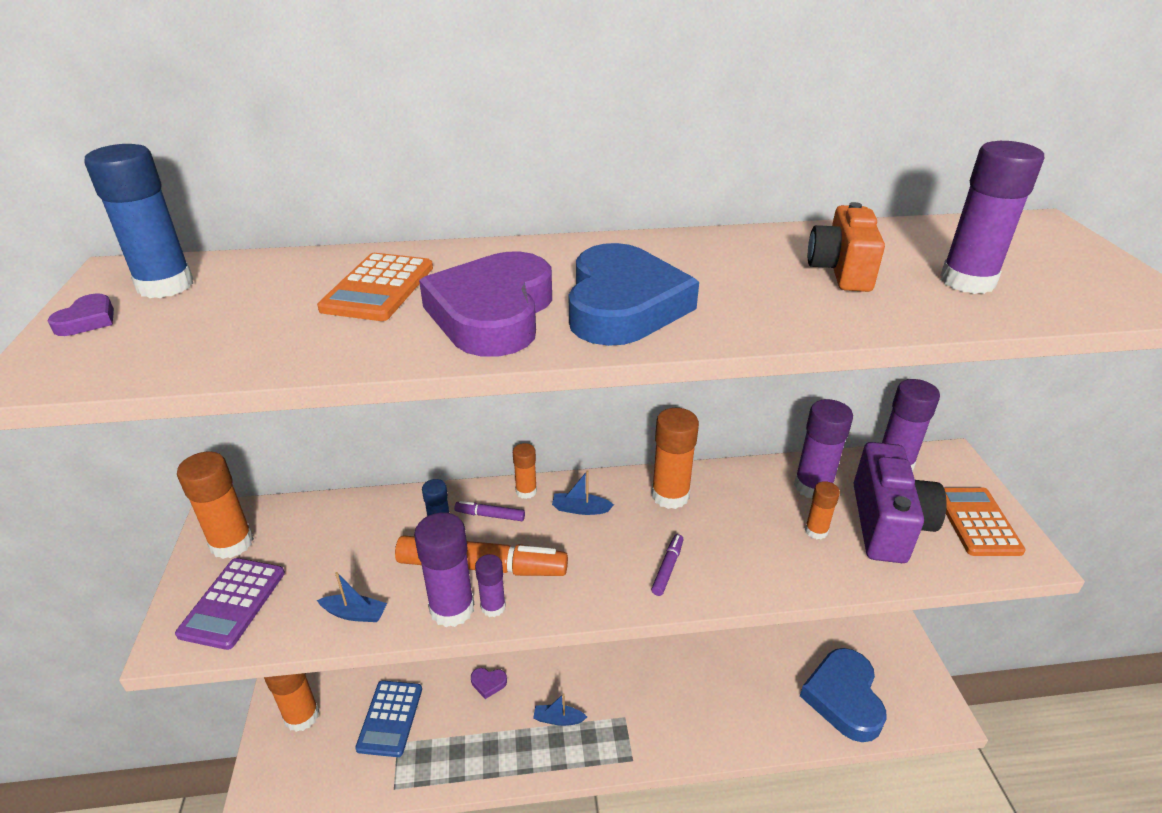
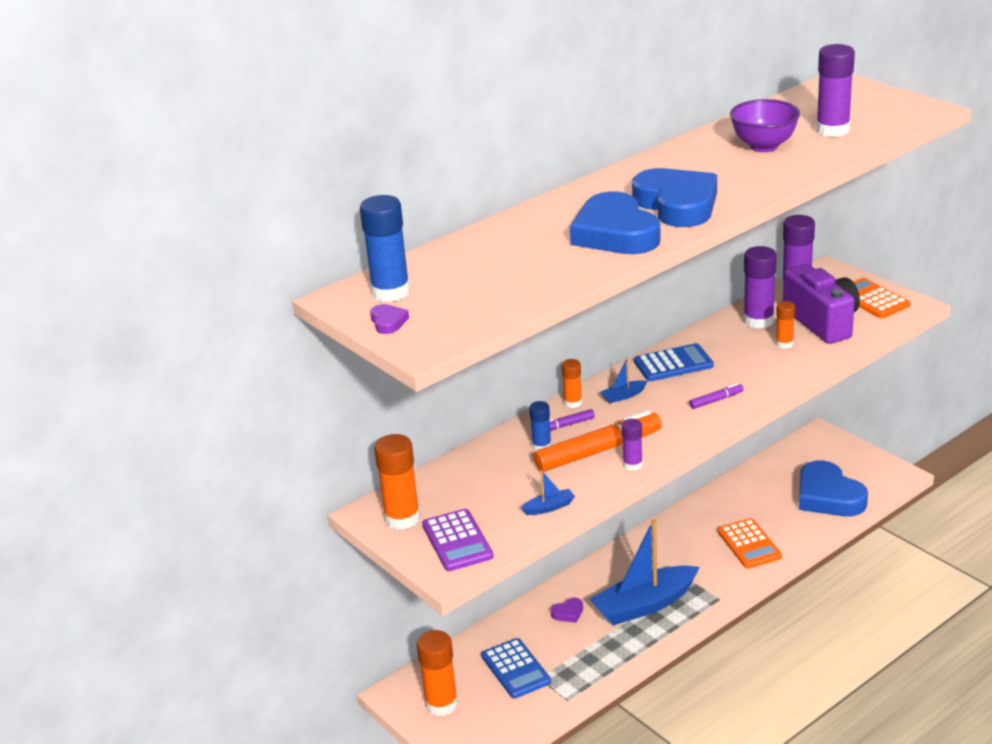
camera: 30 degrees left, 5 degrees down
(378, 288) = (525, 246): orange calculator -> orange calculator (749, 544)
(452, 608) = (608, 477): purple glue stick -> none
(493, 313) = (615, 233): purple heart -> blue heart
(558, 719) = (644, 605): blue boat -> blue boat, size x2.46
(667, 568) = (716, 400): purple marker -> purple marker turned 75 degrees clockwise
(670, 495) = (673, 364): orange glue stick -> blue calculator
(841, 270) = (764, 146): orange camera -> purple bowl

